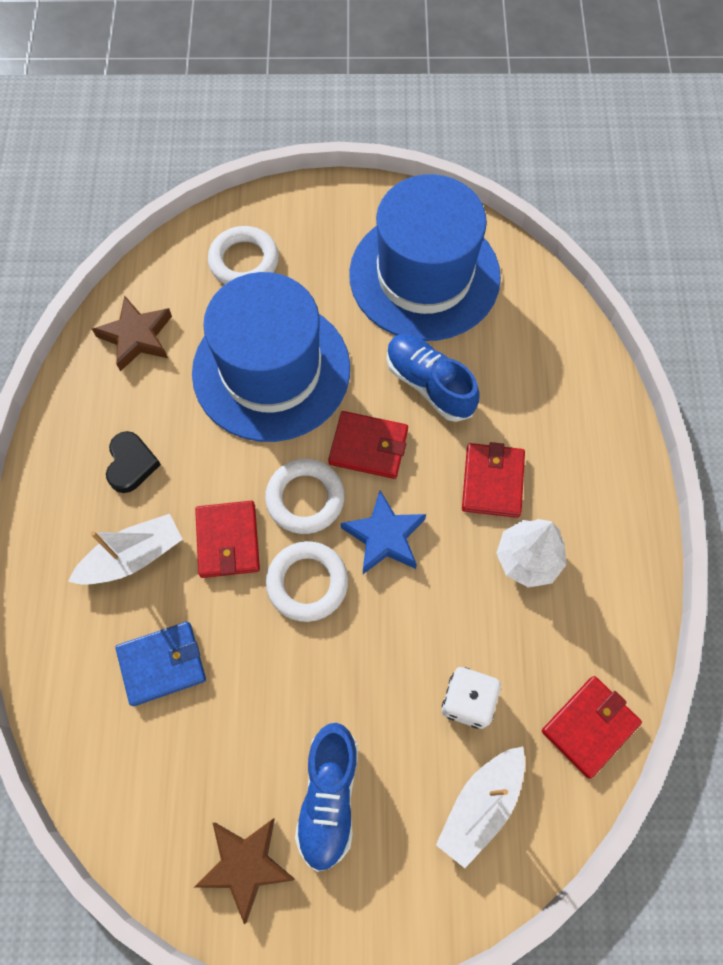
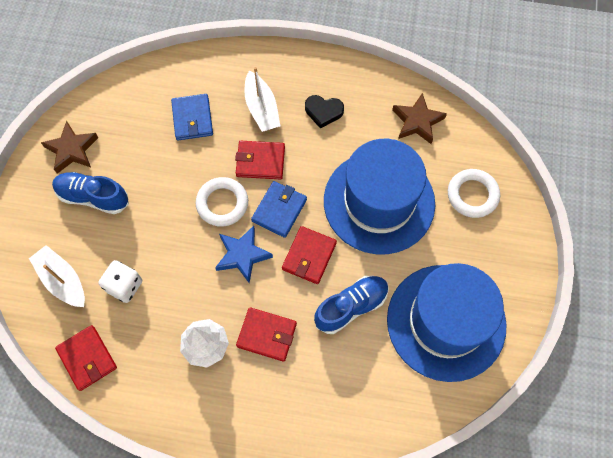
camera: 100 degrees right, 0 degrees up
(305, 498) = (279, 210): white ring -> blue wallet

